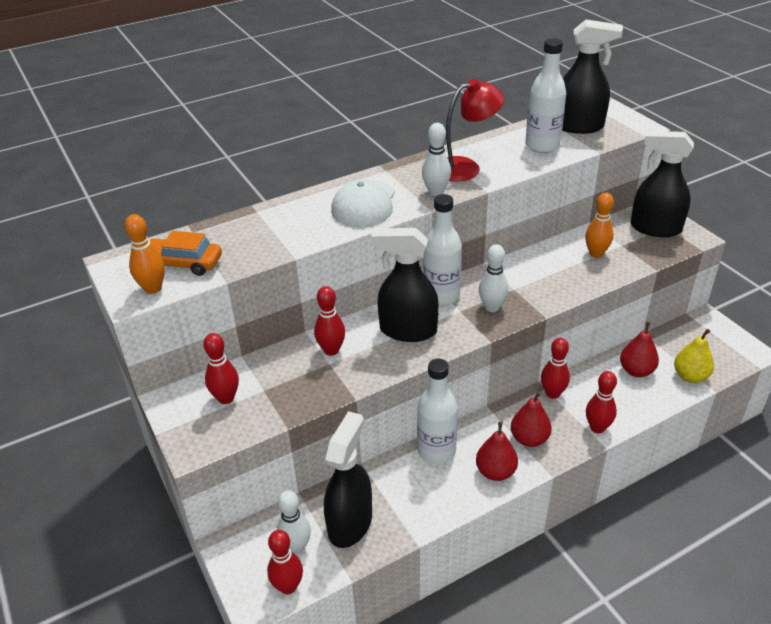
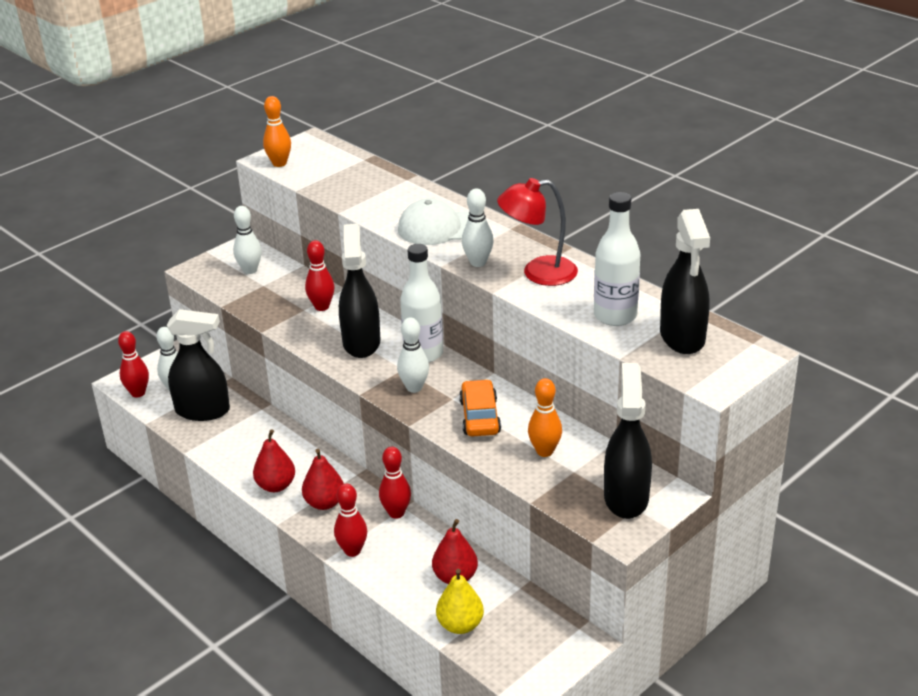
camera: 75 degrees right, 5 degrees down
(183, 263) = (316, 167): orange car -> orange car (480, 417)
(226, 398) = (250, 270): red bowling pin -> white bowling pin
(436, 451) = (295, 445): white bottle -> none
(466, 167) = (538, 273): red lamp -> red lamp turned 120 degrees clockwise

